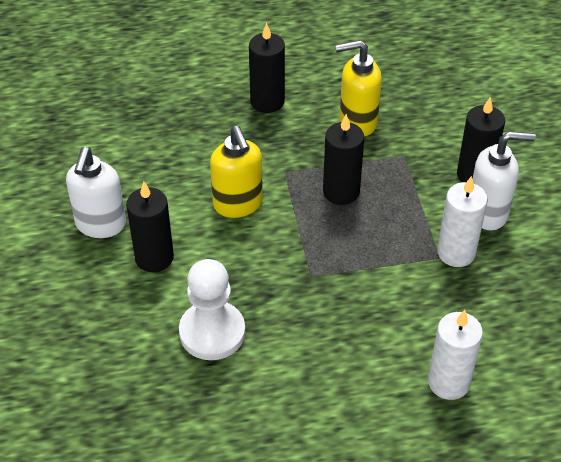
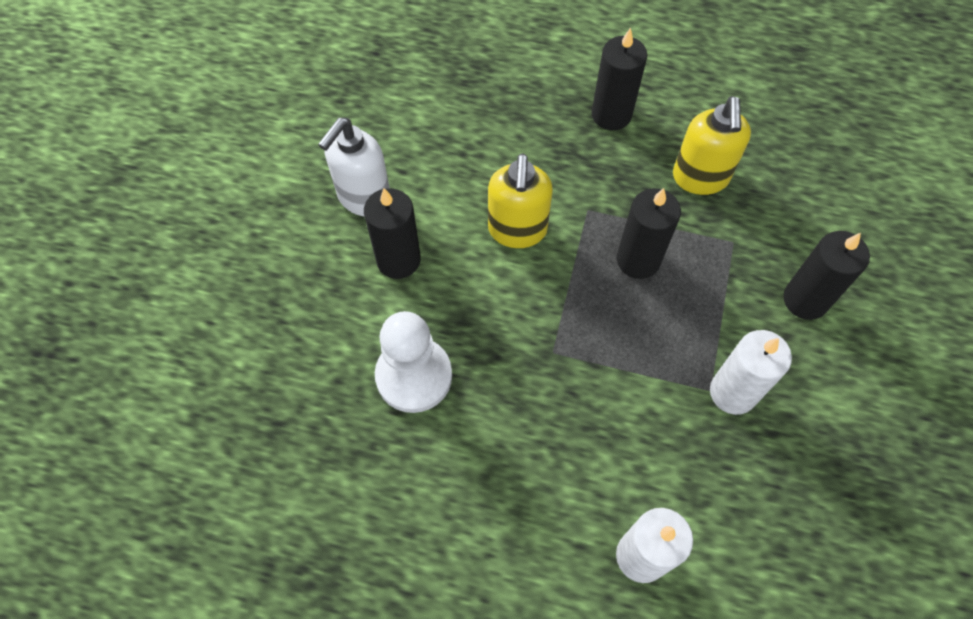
camera: 25 degrees right, 15 degrees up
(357, 122) = (700, 178): yellow soap dispenser -> yellow soap dispenser turned 105 degrees counterclockwise
(488, 213) = (797, 356): white soap dispenser -> none

